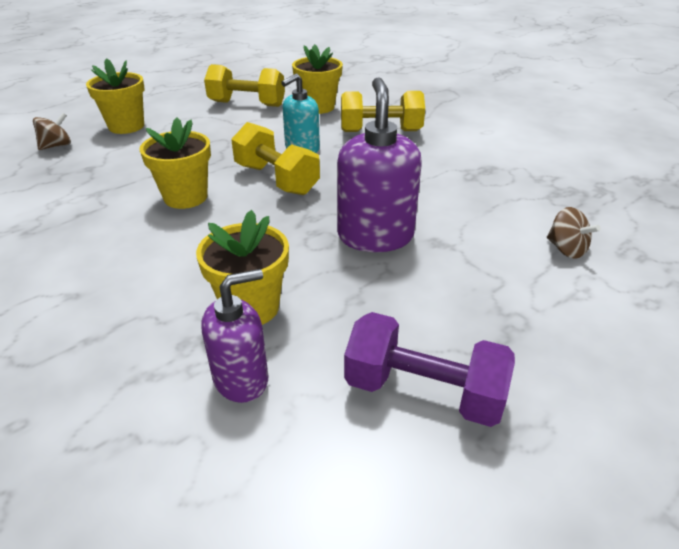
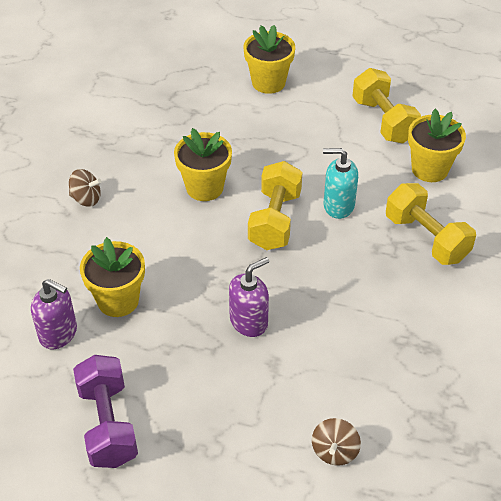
camera: 55 degrees right, 10 degrees up
(56, 146) = (205, 72): brown spinning top -> brown spinning top (86, 199)
(375, 236) = (249, 321): purple soap dispenser -> purple soap dispenser, size x0.64

